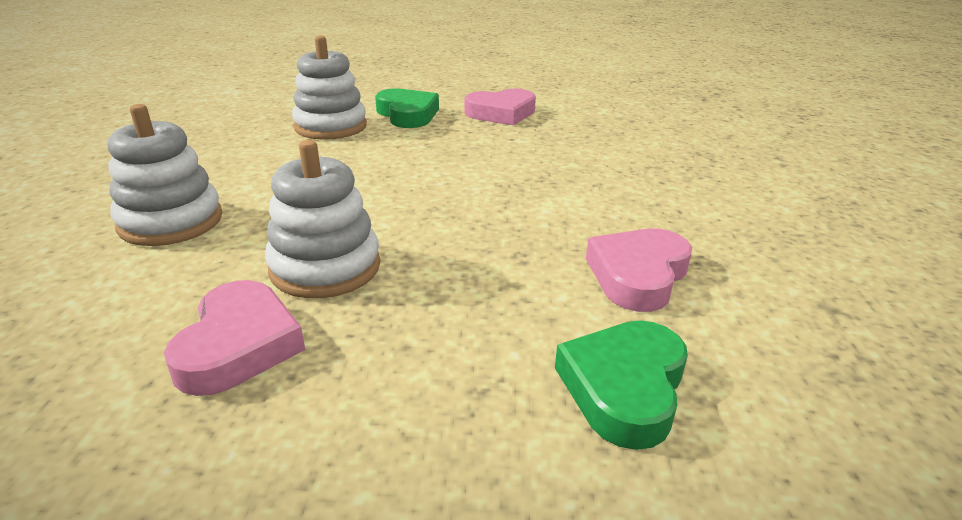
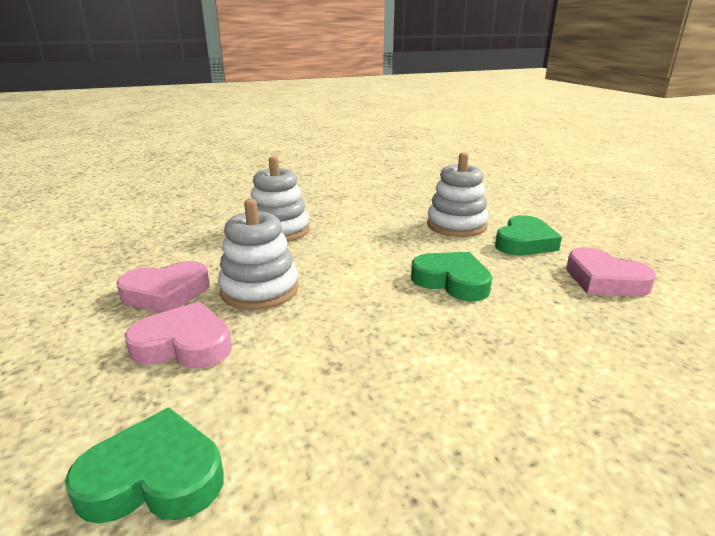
camera: 65 degrees right, 5 degrees down
(437, 163) = (452, 281): none -> green heart
(638, 275) = (347, 451): pink heart -> pink heart (184, 344)

